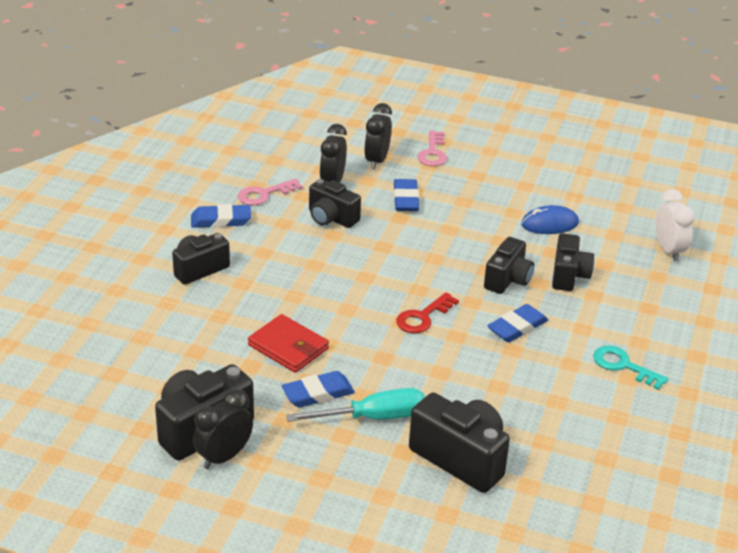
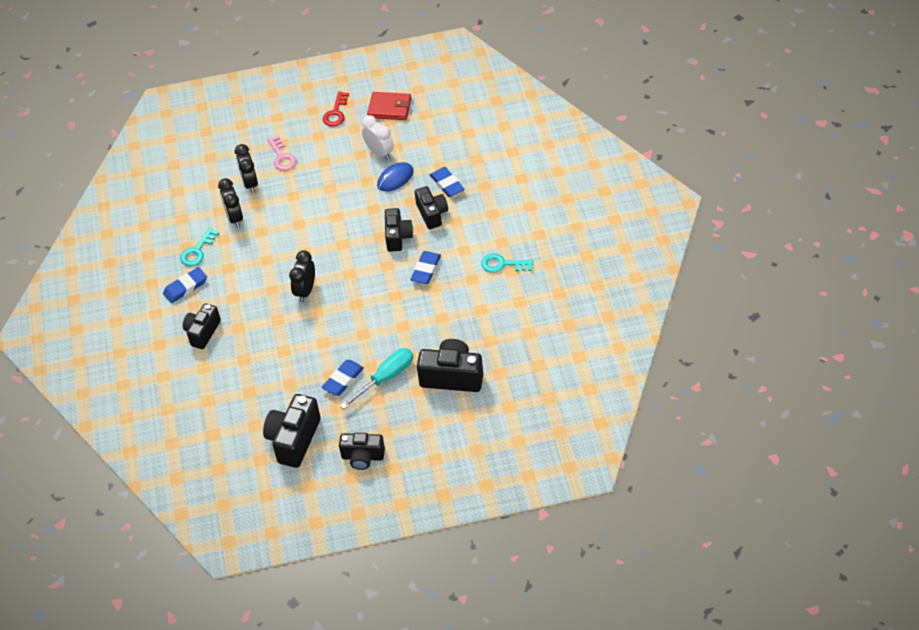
camera: 25 degrees left, 15 degrees up
(223, 457) = (321, 450): black clock -> black clock (305, 291)
(264, 194) = (197, 251): pink key -> turquoise key
(288, 347) = (302, 358): red wallet -> red wallet (389, 108)
(331, 218) = (255, 247): black camera -> black camera (362, 457)
(406, 199) = (292, 206): blue eraser -> blue eraser (447, 184)
(423, 317) = (366, 293): red key -> red key (336, 113)
(669, 250) = (479, 162): white clock -> white clock (379, 152)

